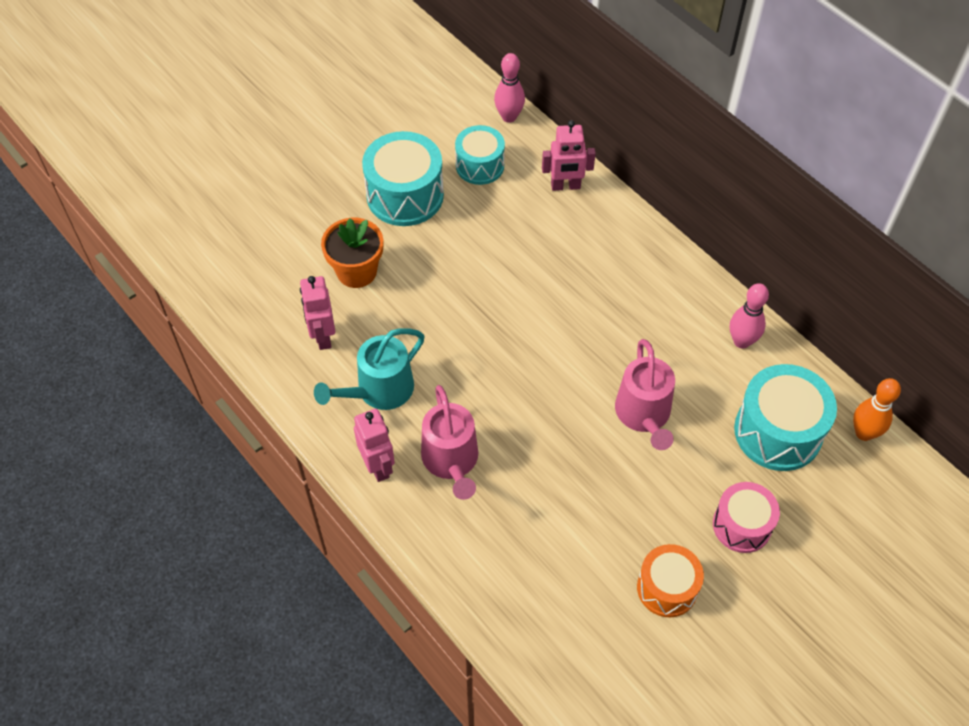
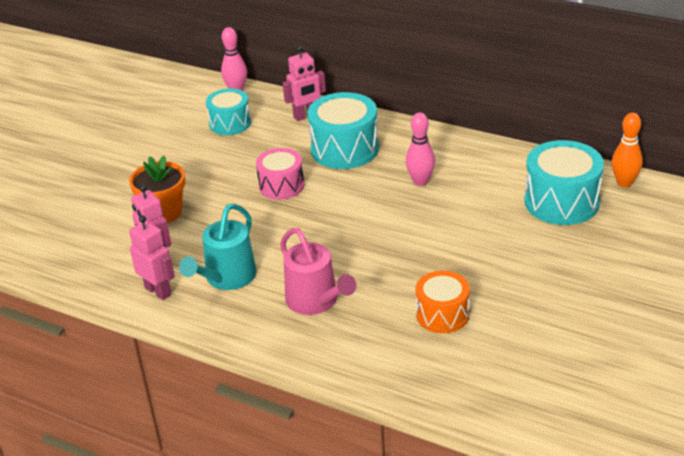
camera: 20 degrees left, 20 degrees down
(378, 466) = (254, 325): pink robot -> pink robot (158, 291)
(405, 195) = (178, 157): turquoise drum -> turquoise drum (344, 149)
(644, 415) = (453, 224): pink watering can -> none
(667, 588) = (542, 320): orange drum -> orange drum (442, 314)
(741, 341) = (499, 161): pink bowling pin -> pink bowling pin (420, 181)
(742, 525) = (573, 263): pink drum -> pink drum (281, 186)

